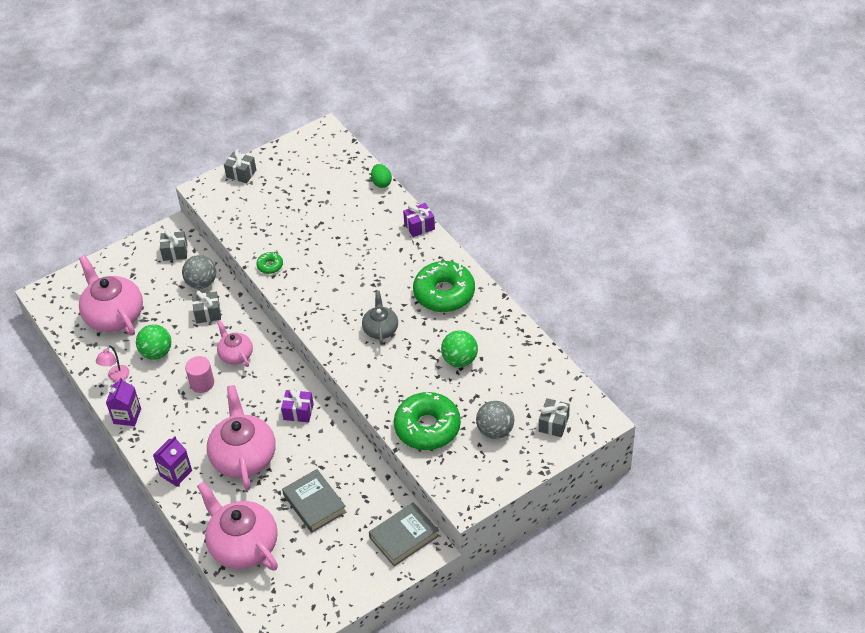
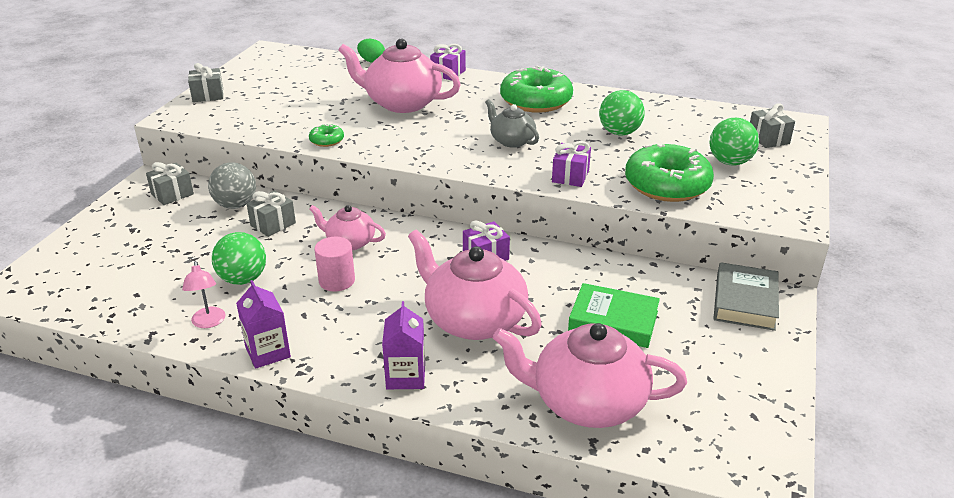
camera: 40 degrees left, 15 degrees down
(114, 315) = (143, 270): pink teapot -> pink teapot (402, 103)
(314, 503) = (613, 321): grey book -> green book
(378, 385) = (570, 176): none -> purple gift
(495, 431) = (730, 162): grey ball -> green ball

